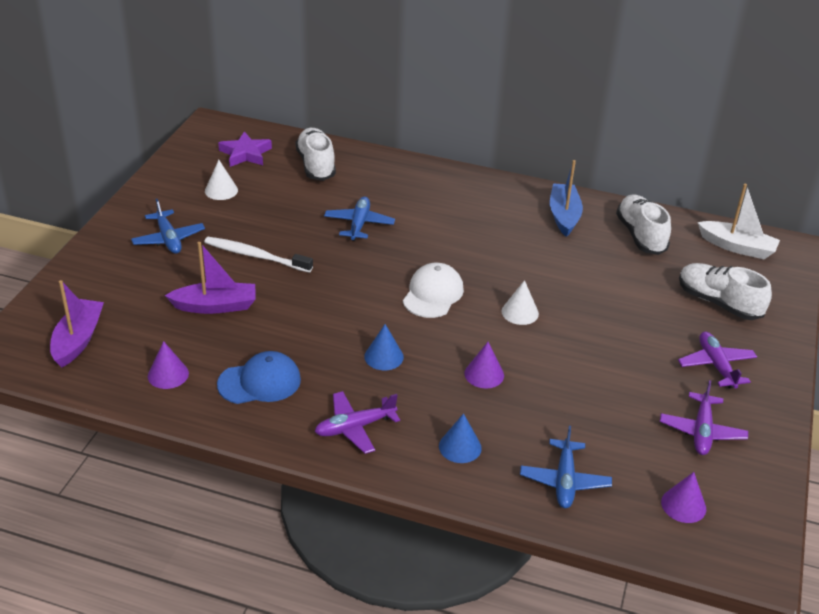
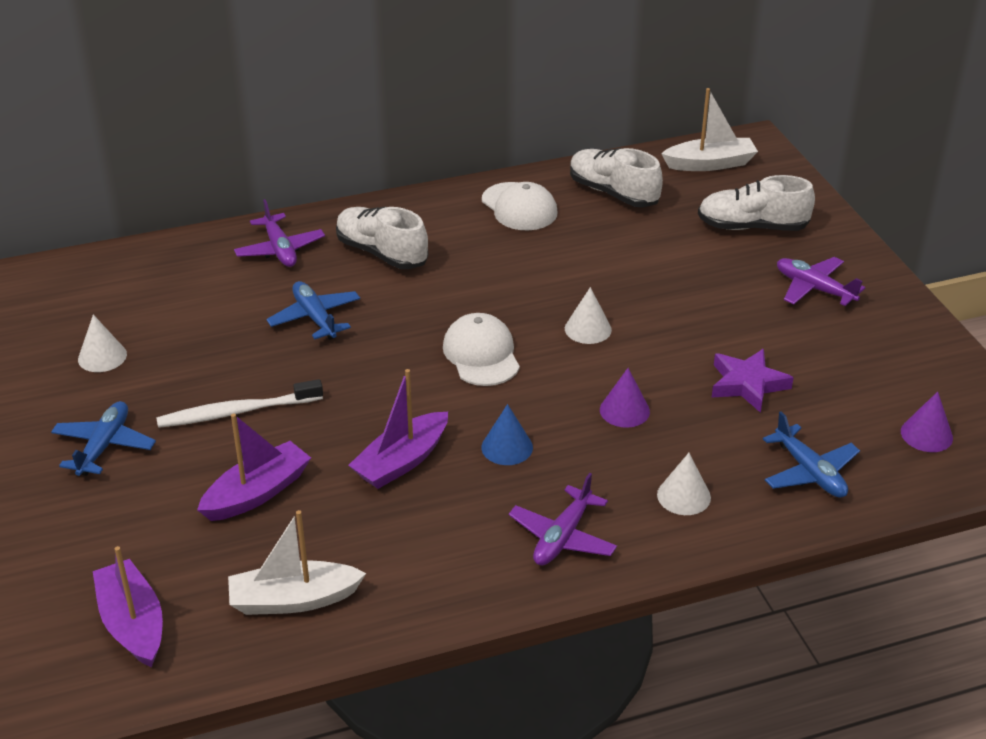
camera: 35 degrees left, 0 degrees up
(168, 239) = (104, 446): blue plane -> blue plane turned 105 degrees counterclockwise
(168, 374) = (294, 600): purple cone -> white boat
(245, 154) = (81, 299): purple star -> purple star (747, 384)
(260, 382) = (408, 548): blue cap -> none
(313, 331) = (402, 461): none -> purple boat
(316, 165) = (185, 273): white shoe -> white shoe (381, 253)
(460, 447) = (683, 496): blue cone -> white cone
(564, 216) = (519, 207): blue boat -> white cap
(701, 431) = (868, 357): purple plane -> purple plane (280, 249)

